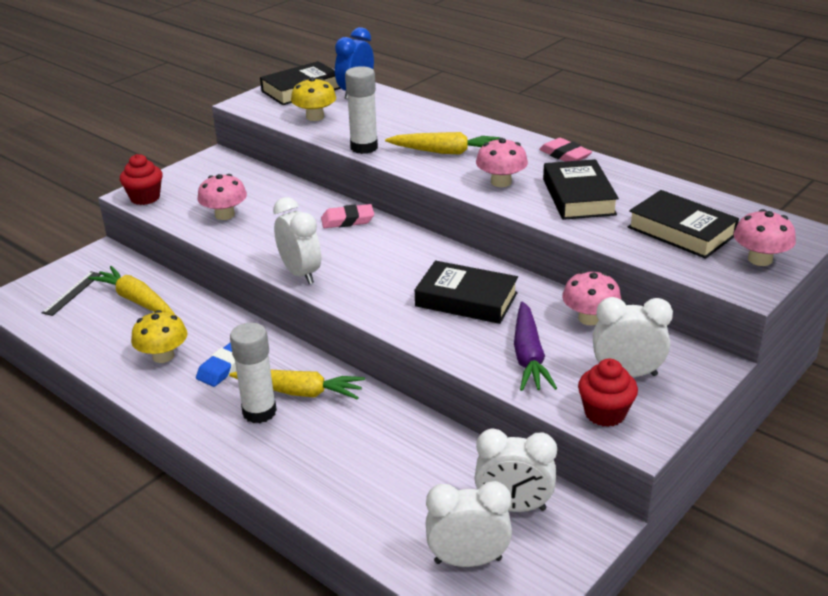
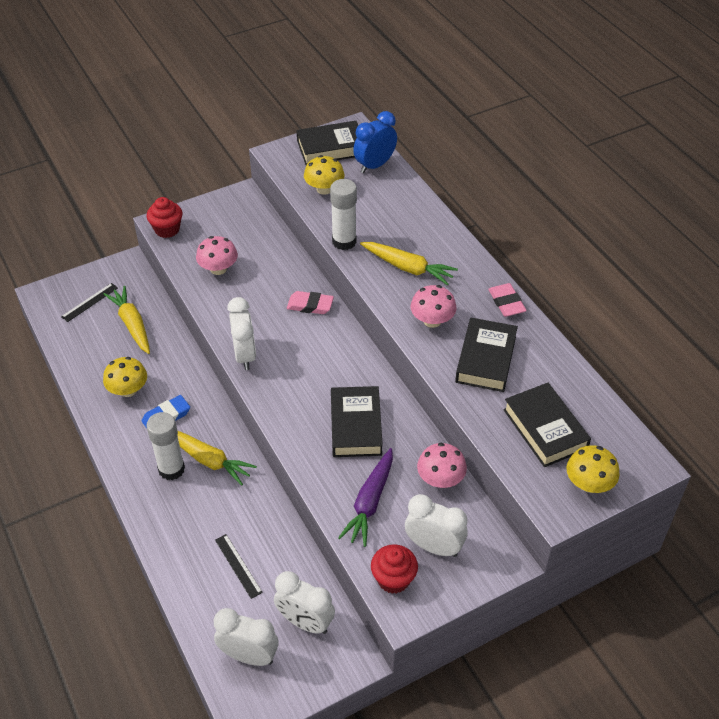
camera: 20 degrees right, 15 degrees up
(398, 478) = (238, 566): none -> black ruler
(466, 299) = (356, 426): black book -> black book turned 45 degrees clockwise
(760, 259) = (589, 483): pink mushroom -> yellow mushroom

